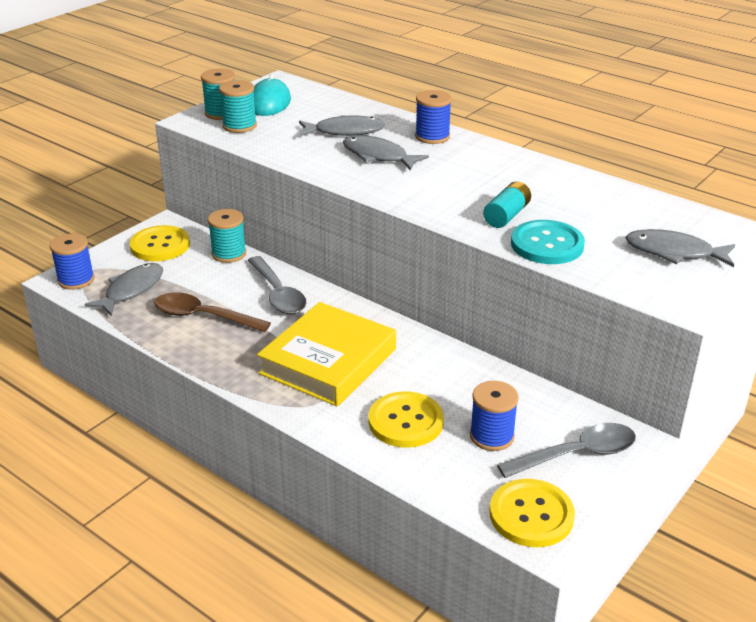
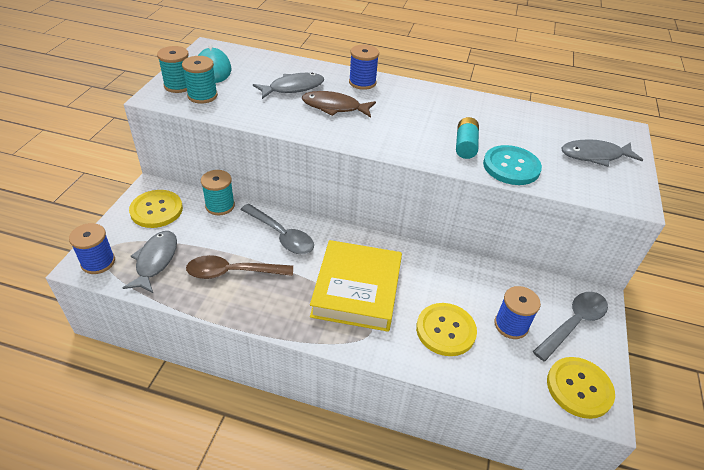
camera: 25 degrees left, 10 degrees up
(378, 156) = (334, 107): grey fish -> brown fish

